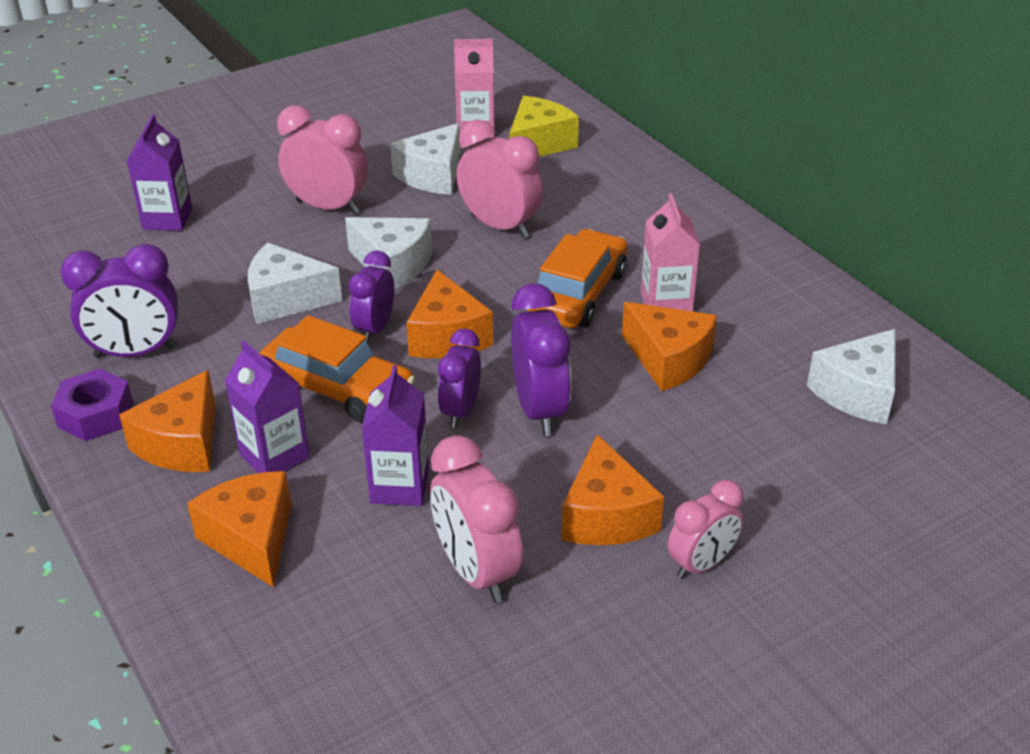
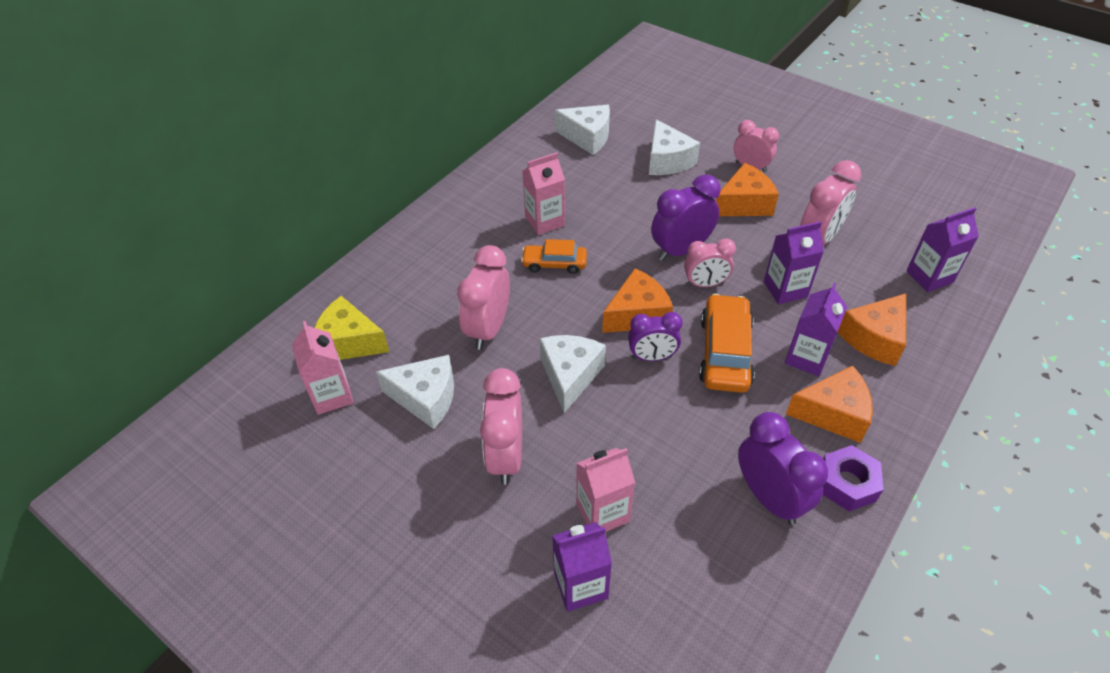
camera: 110 degrees left, 10 degrees up
(220, 246) = (602, 512): none -> pink carton
(286, 299) = (649, 426): white cheese -> white cheese (667, 161)
(311, 674) = (929, 277): none -> purple carton
(461, 411) = (705, 284): purple clock -> pink clock
(578, 294) = (554, 263): orange car -> orange car, size x0.62
(669, 360) = (601, 209): orange cheese -> none

